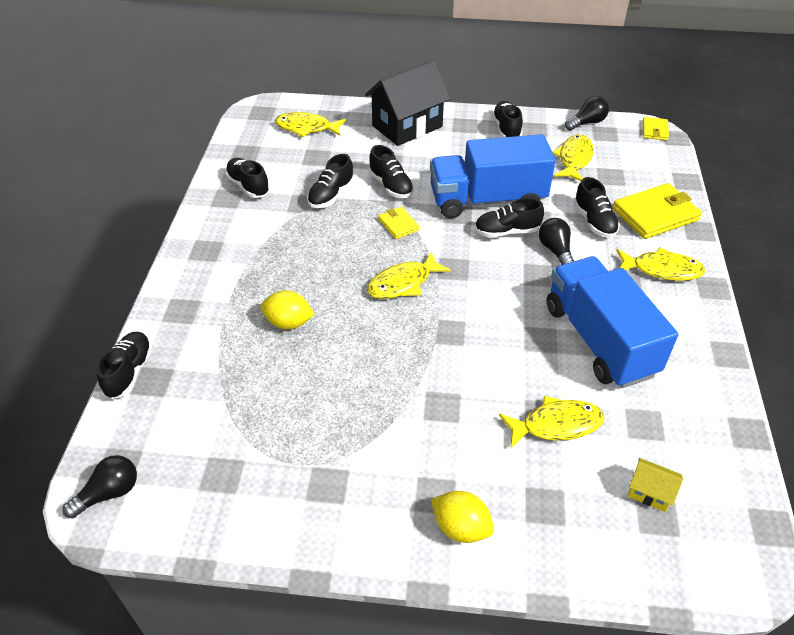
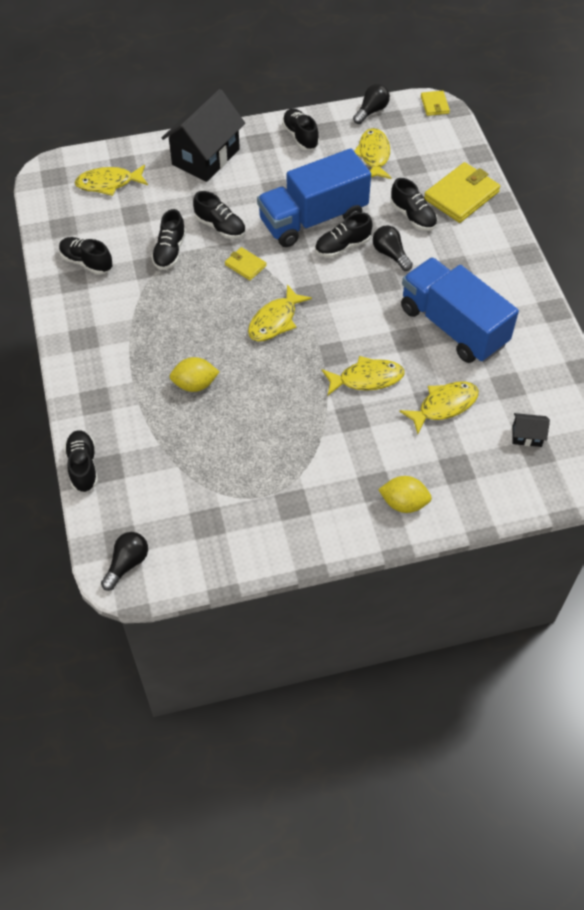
camera: 20 degrees left, 10 degrees up
(649, 492) = (527, 436): yellow house -> black house
(662, 270) = (482, 248): yellow fish -> yellow fish (366, 379)

